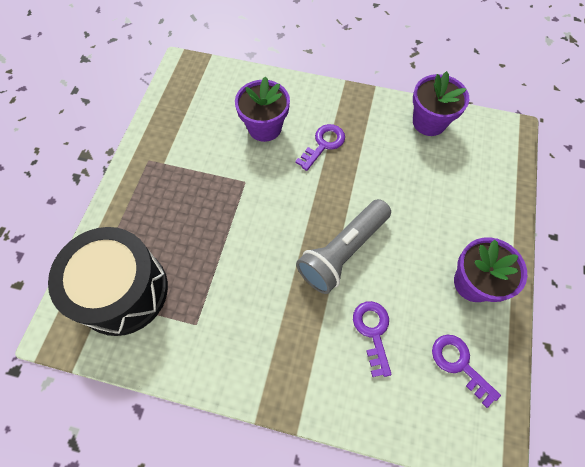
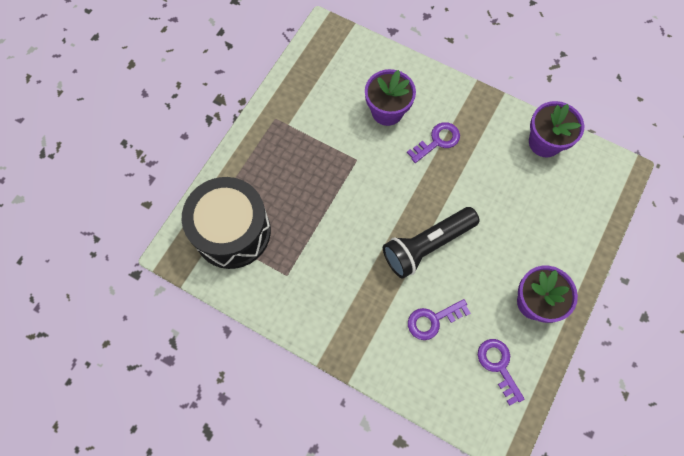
camera: 15 degrees right, 5 degrees up
(343, 251) = (427, 245): grey flashlight -> black flashlight
(373, 332) = (433, 320): purple key -> purple key turned 120 degrees counterclockwise

